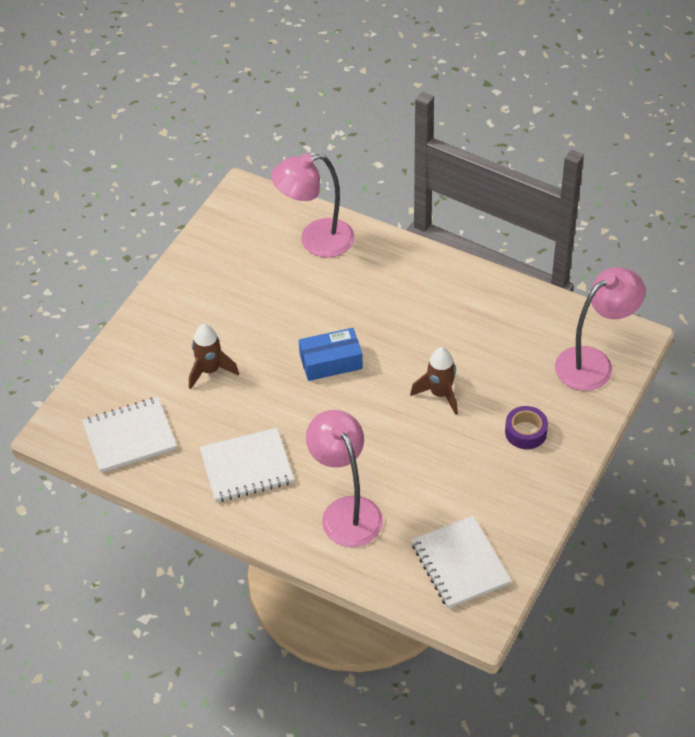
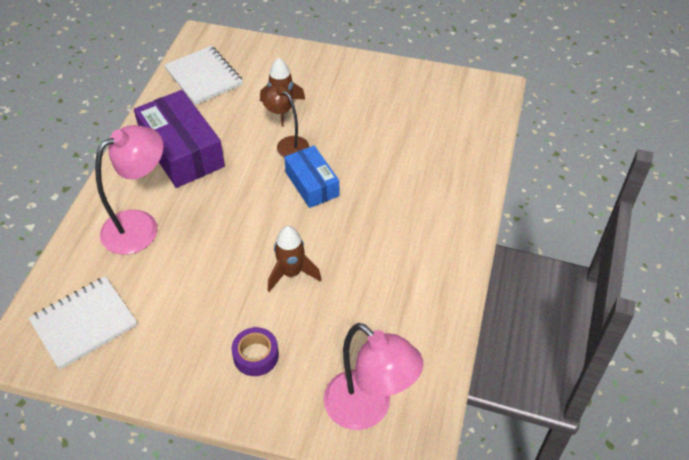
camera: 75 degrees right, 0 degrees up
(247, 467) = (182, 151): white notebook -> purple box
(267, 373) = (287, 144): none -> brown lamp
(315, 241) = (457, 146): pink lamp -> none

